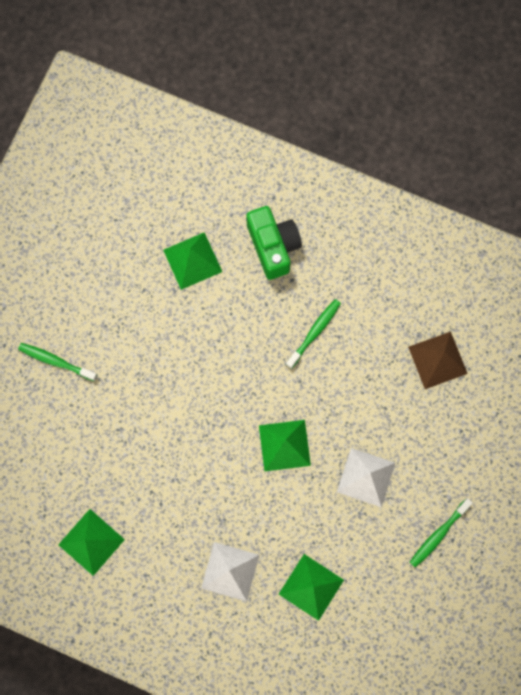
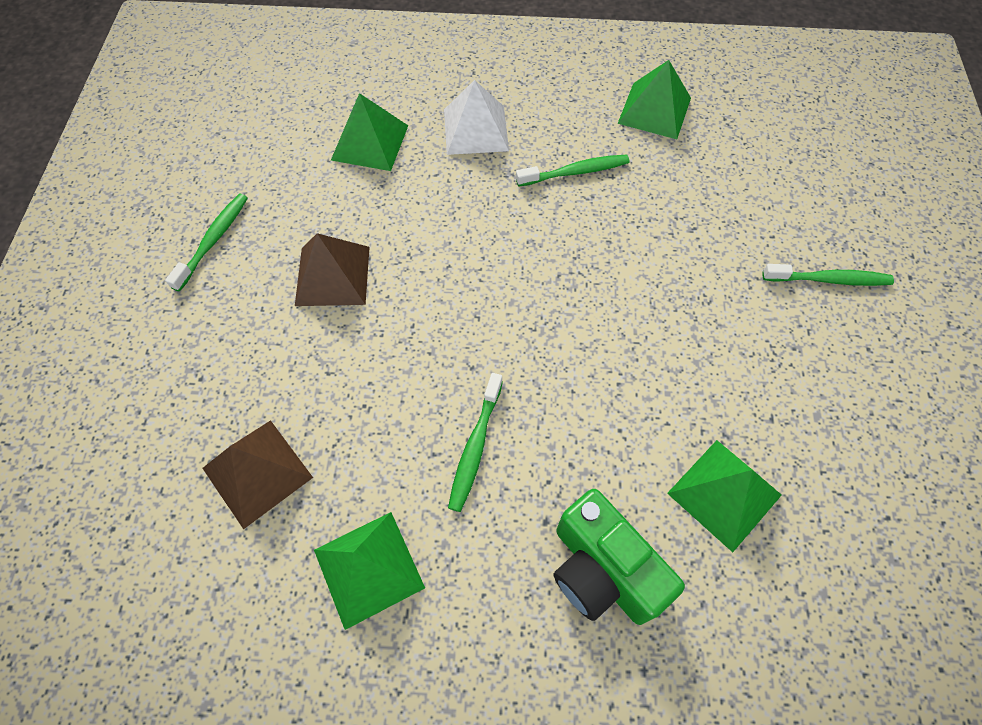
camera: 160 degrees right, 15 degrees down
(175, 505) = (575, 172): none -> green toothbrush
(284, 445) = (461, 278): green pyramid -> green pyramid (368, 569)
(366, 477) = (332, 276): white pyramid -> brown pyramid

